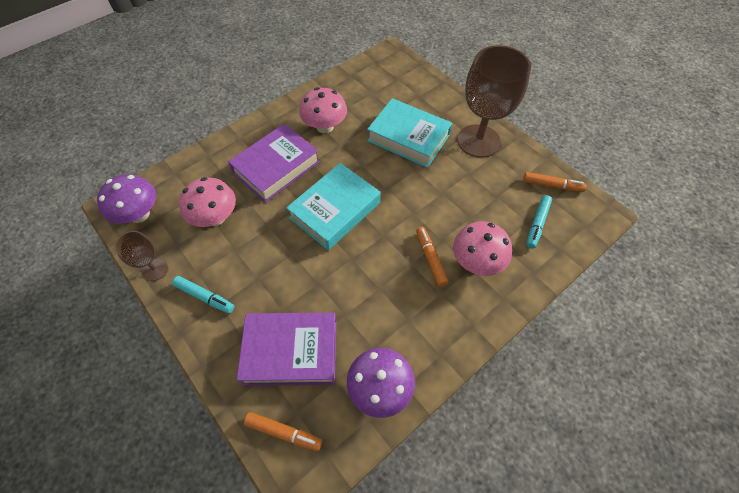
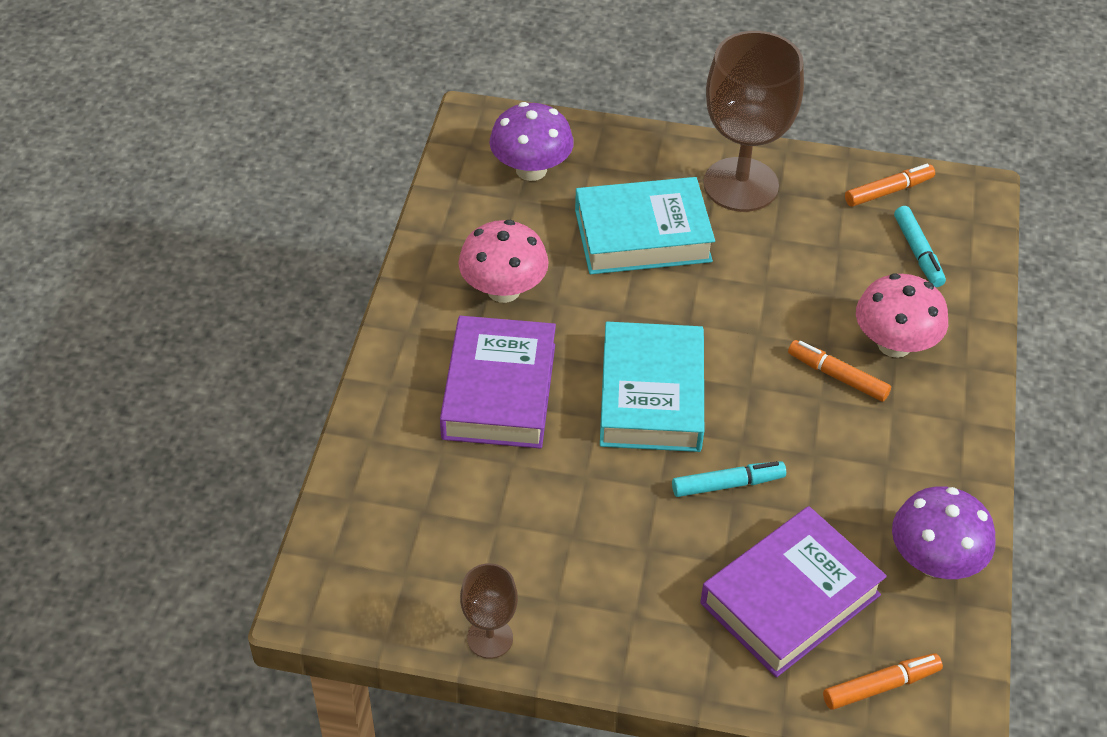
camera: 40 degrees left, 10 degrees down
(139, 214) = (368, 587): purple mushroom -> purple mushroom (531, 170)
(205, 297) = (604, 619): turquoise marker -> turquoise marker (727, 484)
(215, 217) = (492, 514): pink mushroom -> none

